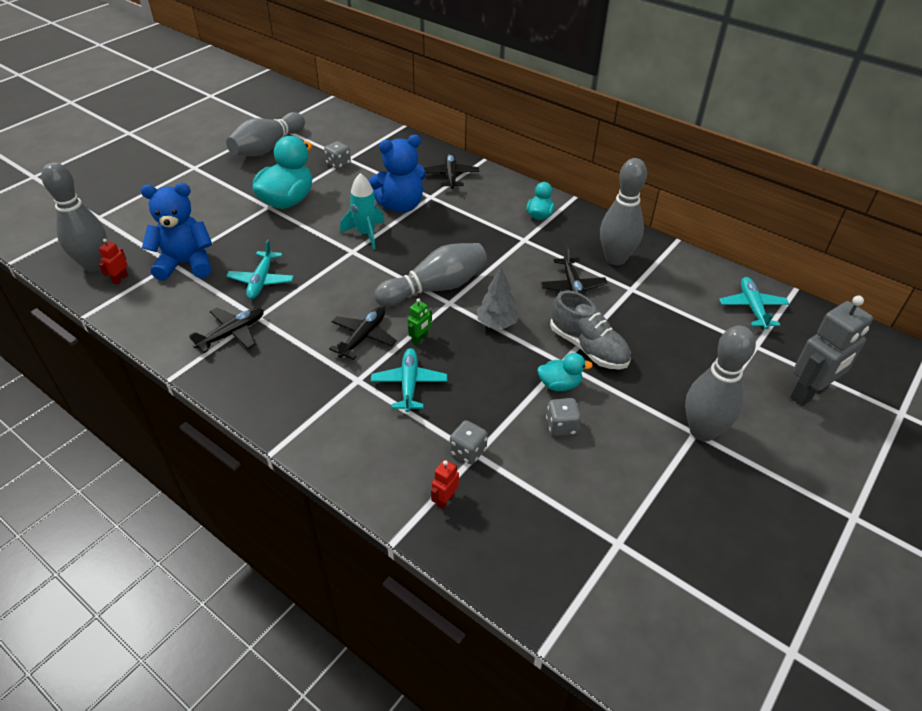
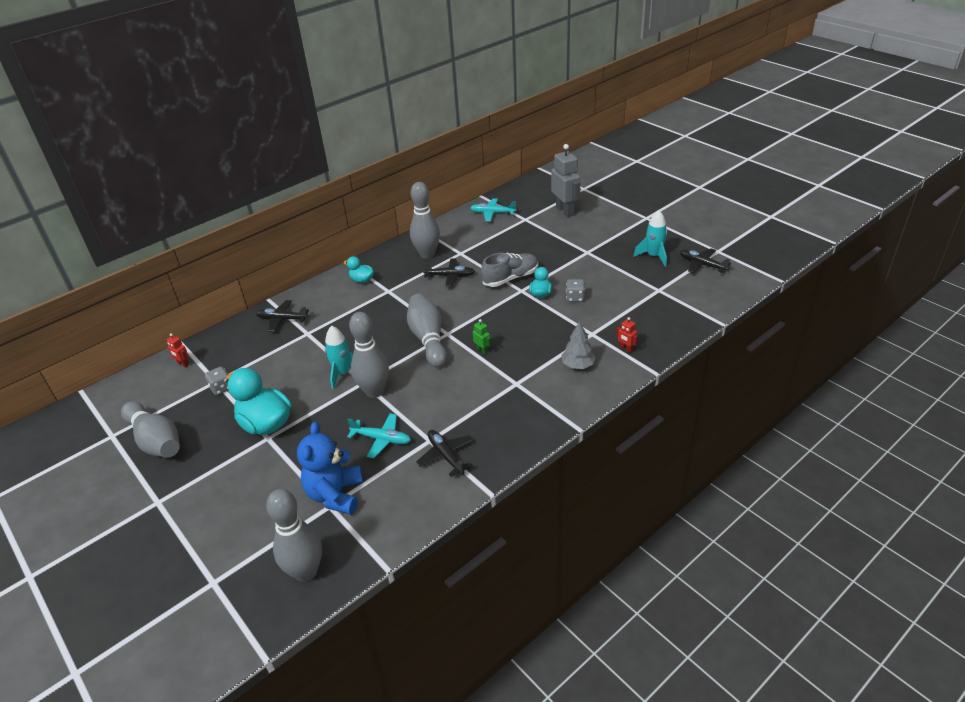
camera: 75 degrees left, 5 degrees down
(120, 279) = (339, 546): red robot -> red robot (183, 364)
(363, 337) = (472, 379): black plane -> black plane (702, 265)
(400, 205) = (311, 351): blue teddy bear -> none
(409, 384) = (526, 358): turquoise plane -> none
(468, 451) = (589, 337): grey dice -> none
(497, 323) = (476, 313): grey tree -> grey tree (578, 365)
(702, 431) = (586, 249): grey bowling pin -> grey bowling pin (374, 391)
(723, 532) = (653, 256): none -> turquoise rocket

